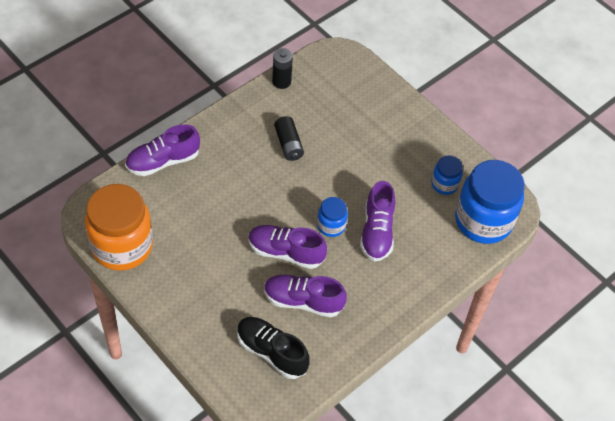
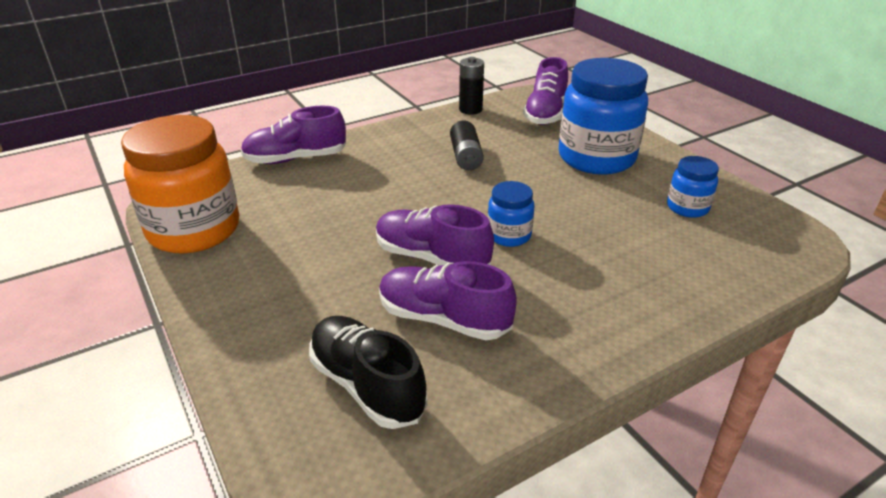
camera: 15 degrees right, 20 degrees down
(377, 232) = (580, 248): purple shoe -> purple shoe (545, 113)
(483, 221) = (754, 250): blue jar -> blue jar (596, 158)

